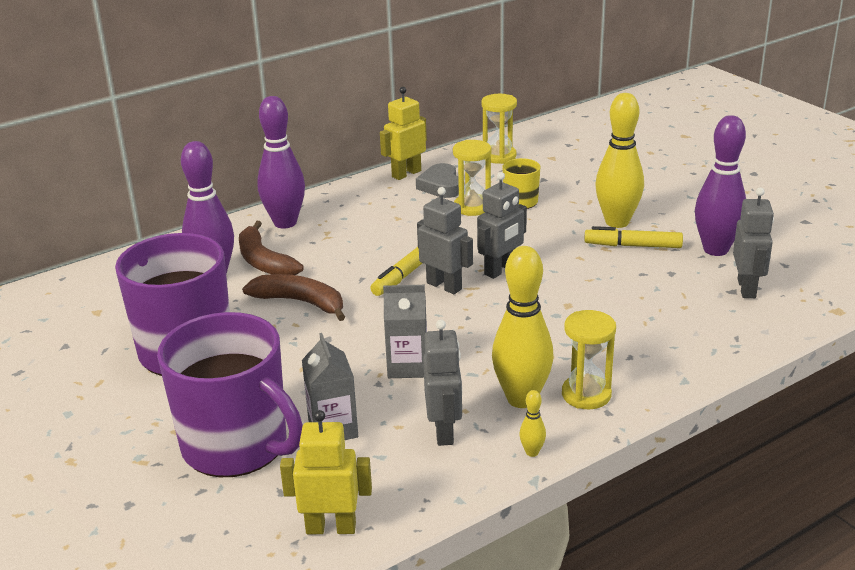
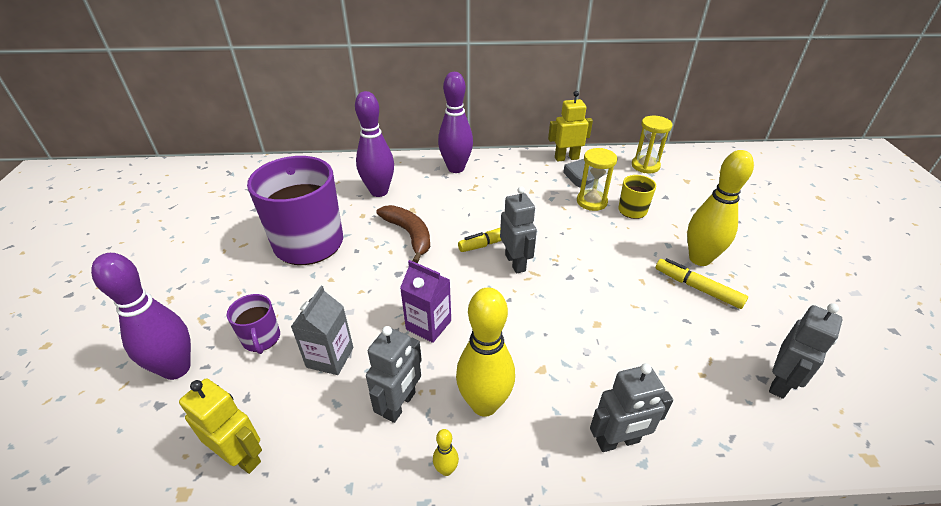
camera: 30 degrees right, 10 degrees up
(237, 446) = (261, 339): purple mug -> purple mug, size x0.45
(264, 261) = (417, 193): brown banana -> none
(407, 366) = (428, 325): grey carton -> purple carton
(500, 270) = (569, 266): grey robot -> grey robot (618, 441)
(586, 394) = (541, 429): yellow hourglass -> none
(715, 249) = (775, 324): purple bowling pin -> purple bowling pin (176, 369)

